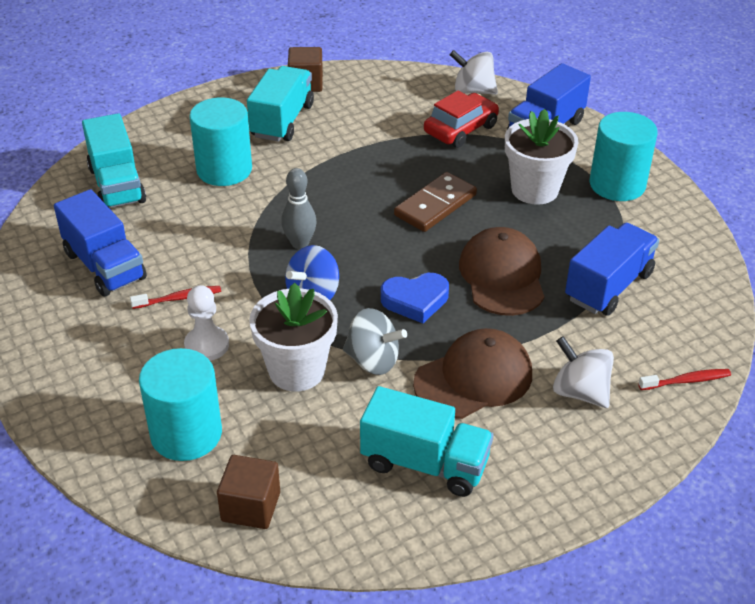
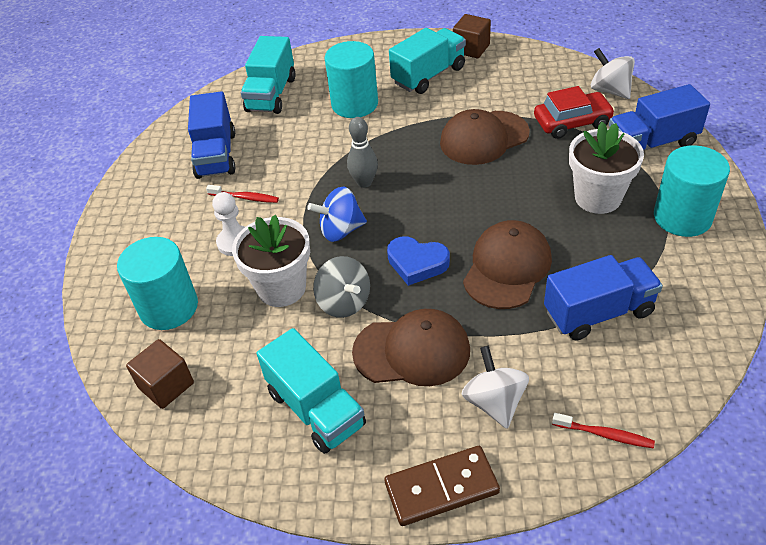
camera: 35 degrees right, 5 degrees up
(388, 166) = (484, 138): none -> brown cap
(435, 205) = (498, 184): brown domino -> brown domino (441, 487)

